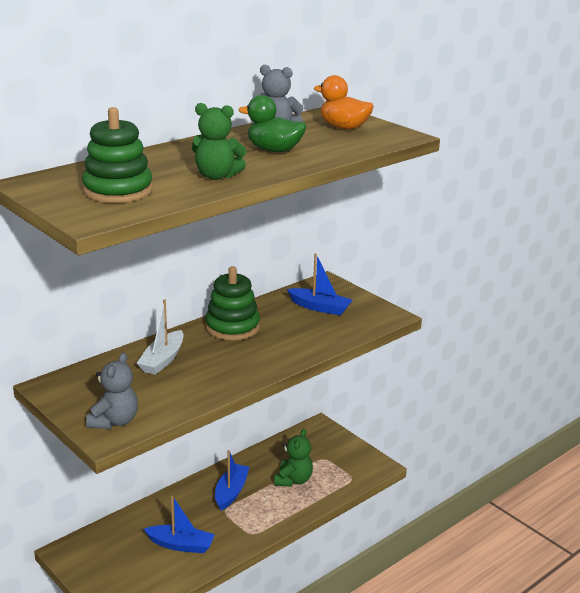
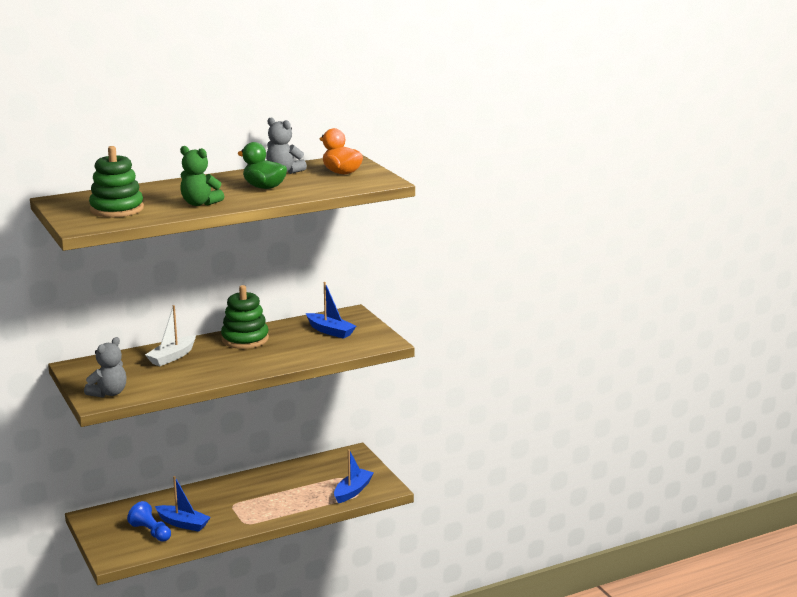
camera: 15 degrees right, 5 degrees down
(149, 562) = (151, 532): none -> blue pawn
(231, 492) = (246, 492): blue boat -> blue boat (352, 491)
(293, 480) = (305, 490): green teddy bear -> none

